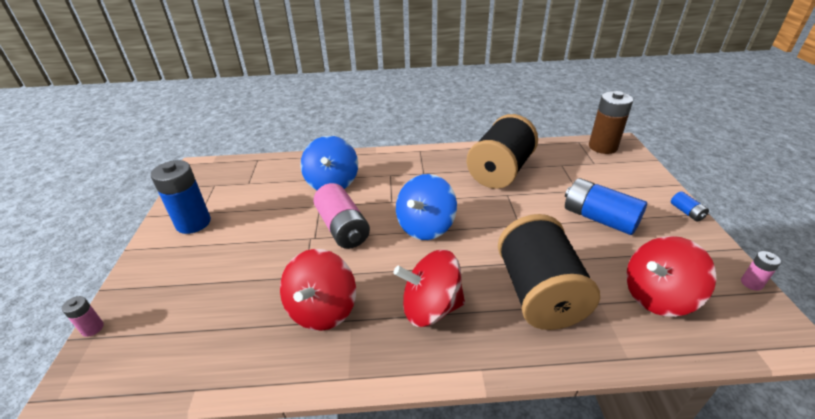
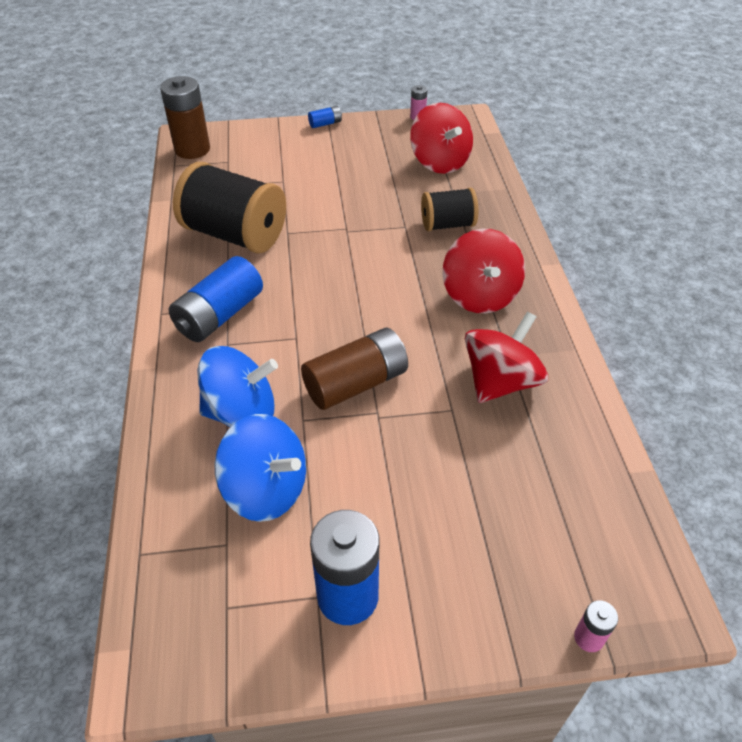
camera: 95 degrees left, 10 degrees up
(322, 310) = (500, 382): red spinning top -> red spinning top turned 60 degrees counterclockwise
(343, 228) = (356, 383): pink battery -> brown battery
(425, 226) = (351, 302): blue spinning top -> blue spinning top (266, 489)
(539, 293) = (447, 225): black spool -> black spool, size x0.57
(599, 218) = (335, 174): blue battery -> blue battery (219, 315)

